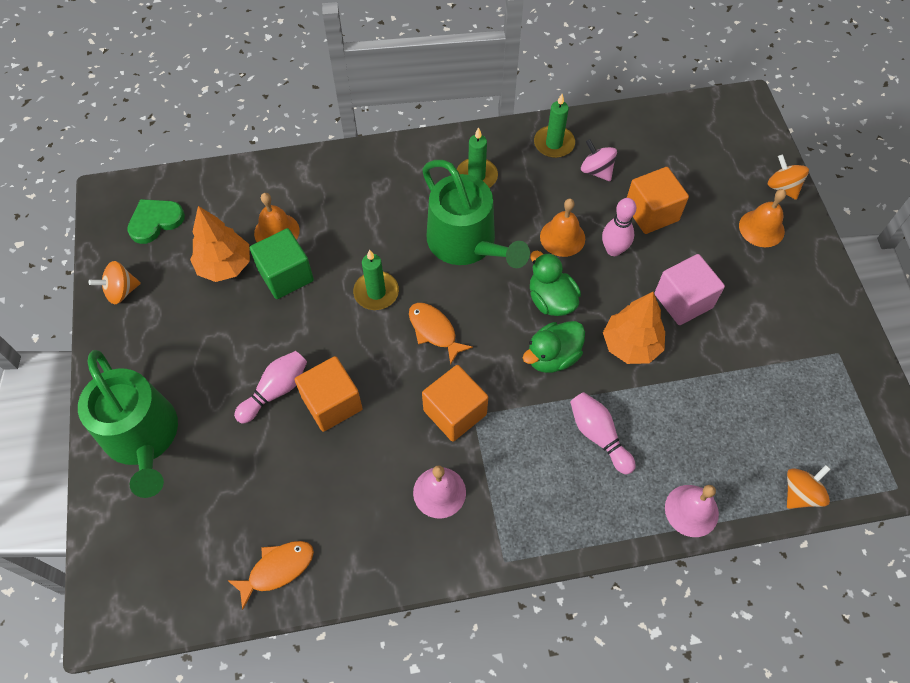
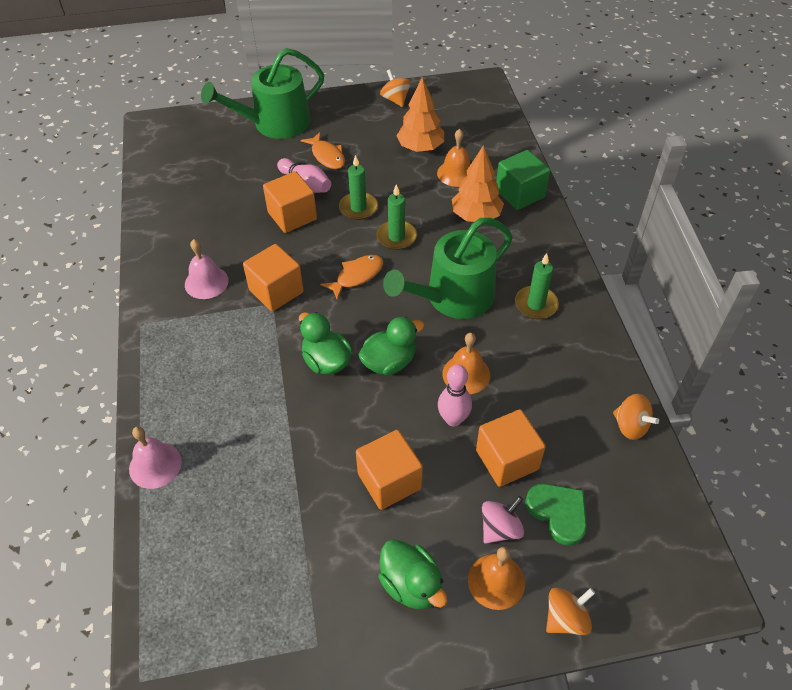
camera: 90 degrees right, 10 degrees down
(155, 221) = (460, 108): green heart -> green heart (558, 513)
(277, 569) = (165, 196): orange fish -> orange fish (327, 156)
(286, 275) = (412, 182): green cube -> green cube (520, 194)
(554, 144) = (592, 371): green candle -> green candle (358, 208)
(596, 171) = (560, 409): pink spinning top -> pink spinning top (500, 529)
(598, 435) = (241, 394): pink bowling pin -> none
(630, 345) = (336, 427): orange tree -> orange tree (476, 216)
(683, 301) = (389, 481): pink cube -> orange cube
(775, 285) = (411, 585): none -> green duck
(800, 493) = (153, 570): orange spinning top -> orange spinning top (630, 426)

